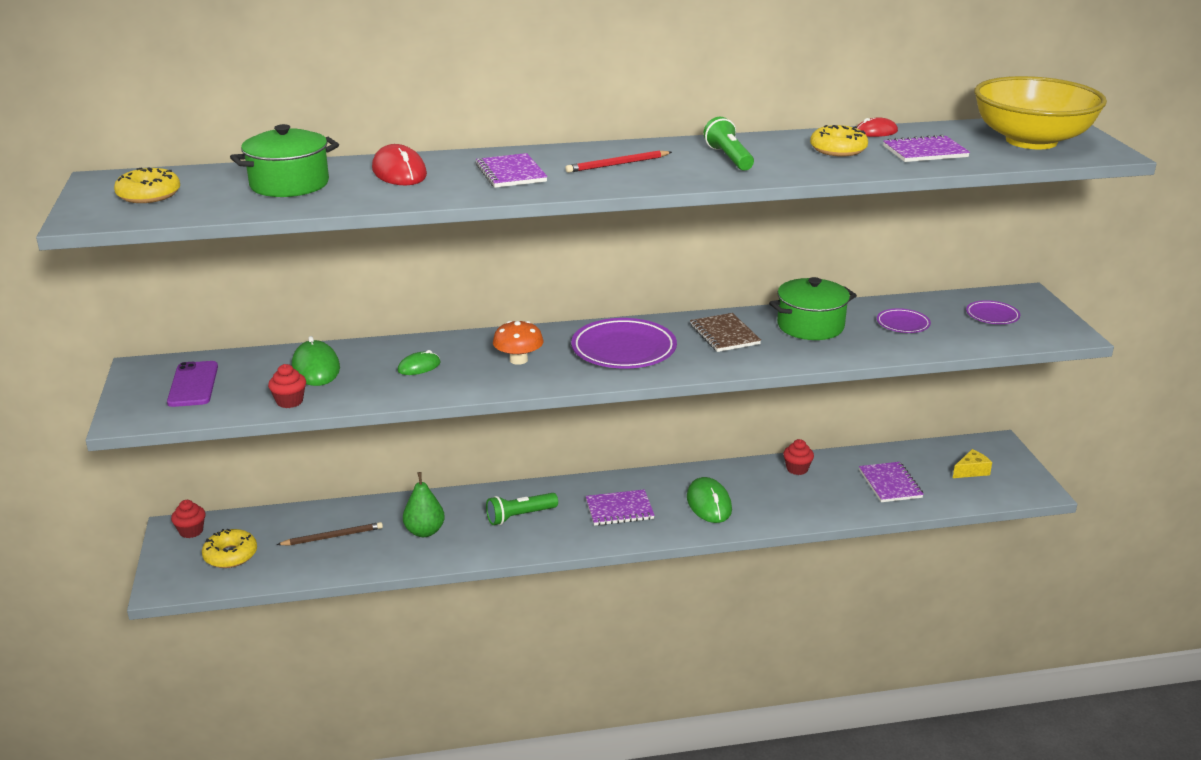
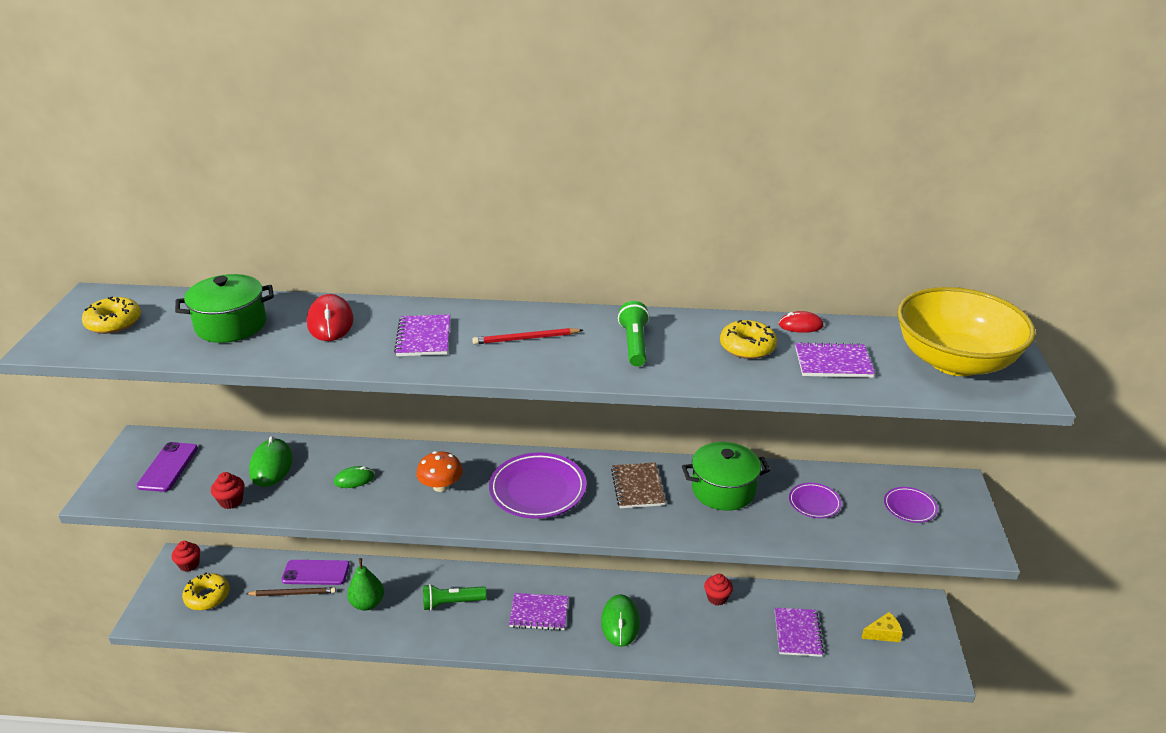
camera: 15 degrees right, 5 degrees up
(349, 515) = (316, 573): none -> purple phone

